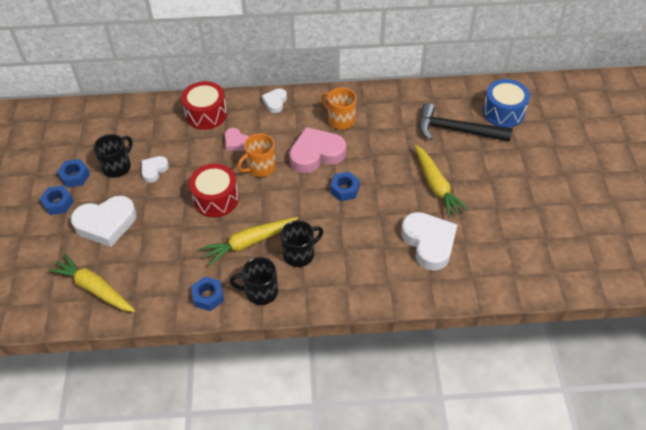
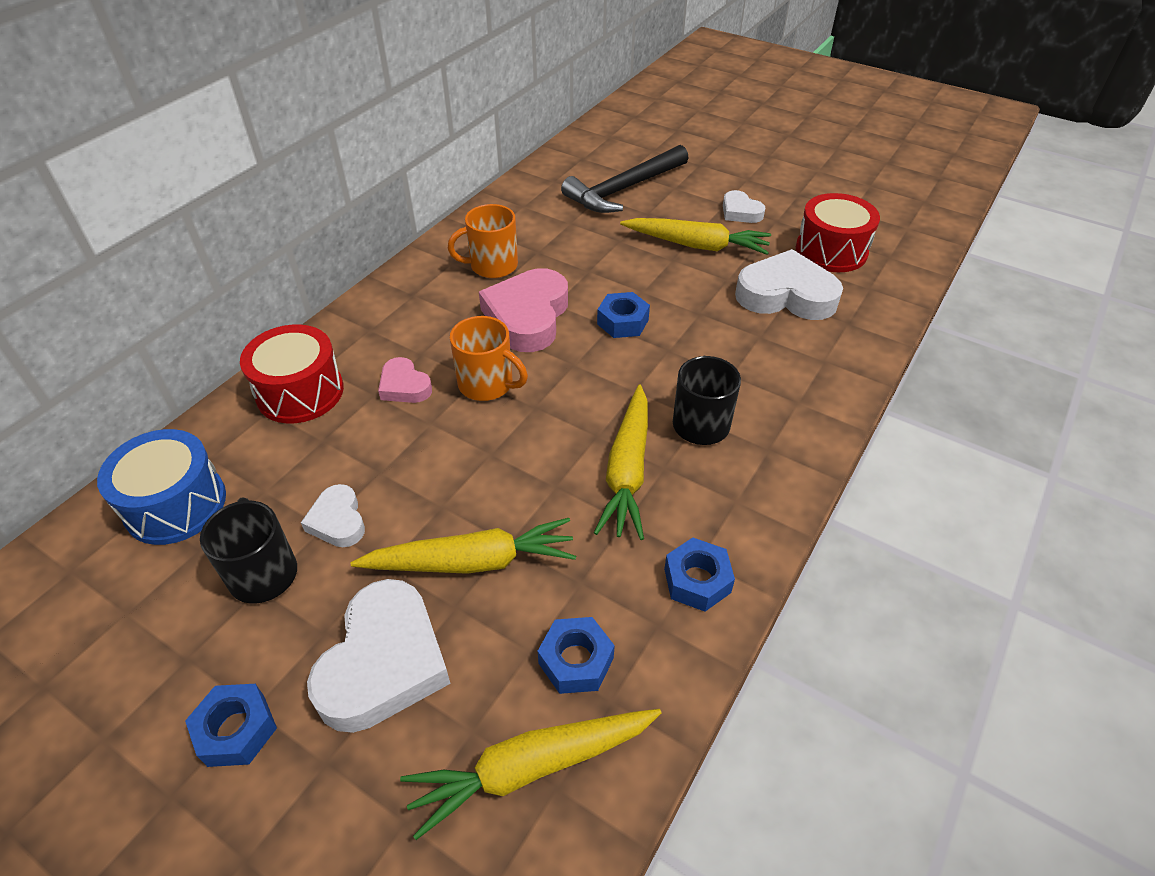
camera: 55 degrees left, 5 degrees down
(75, 176) = (201, 660): blue nut -> blue nut (576, 661)
(165, 221) = (472, 561): none -> yellow carrot
(216, 199) = (495, 467): red drum -> red drum (831, 251)
(236, 142) = (404, 386): pink heart -> pink heart turned 60 degrees clockwise
(260, 167) = (487, 384): orange mug -> orange mug turned 60 degrees counterclockwise
(260, 291) = (739, 505): black mug -> none
(275, 102) = (378, 308): white heart -> white heart (740, 212)
(503, 112) = (634, 148): blue drum -> blue drum (175, 504)

